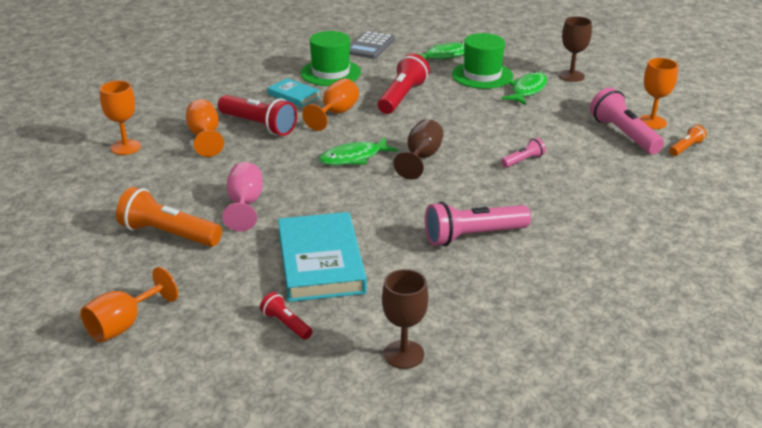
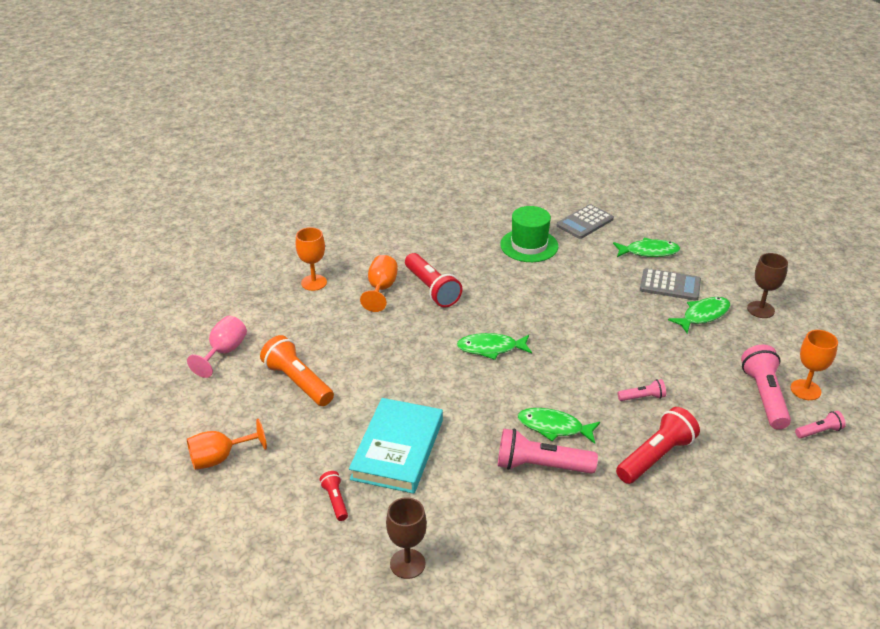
camera: 25 degrees right, 5 degrees up
(245, 205) = (372, 371): pink goblet -> pink goblet (224, 352)
(294, 95) = (481, 263): turquoise book -> none
(336, 114) = (505, 294): orange goblet -> none
(402, 97) = (576, 291): red flashlight -> red flashlight (655, 456)
(421, 158) = (550, 366): brown goblet -> none
(461, 203) = (554, 427): none -> green fish
(482, 75) = (670, 285): green hat -> grey calculator
(686, 148) = (819, 431): orange flashlight -> pink flashlight

